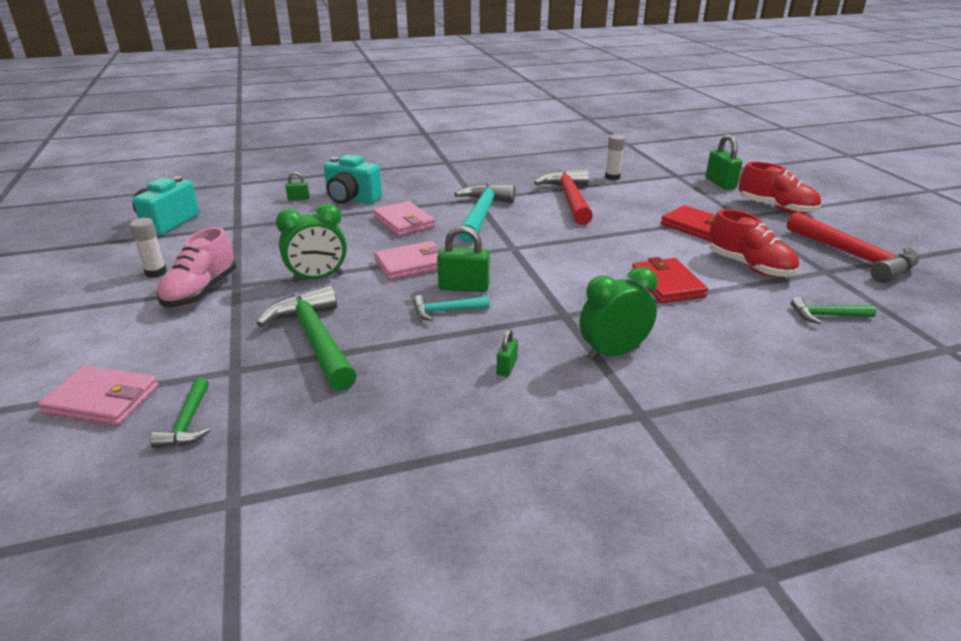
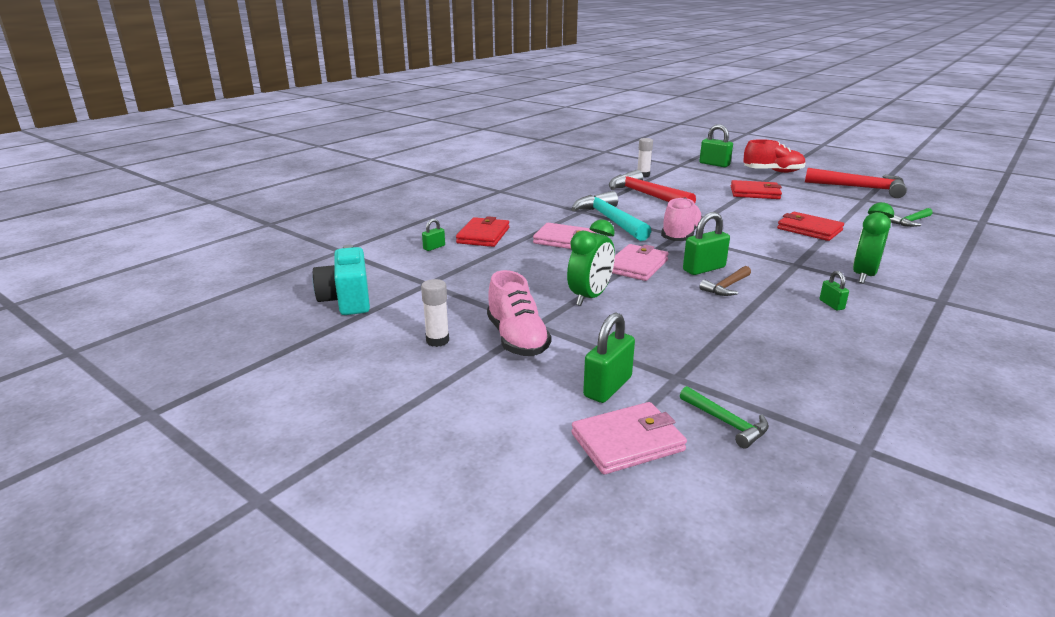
camera: 35 degrees left, 5 degrees down
(177, 354) = (608, 387): none -> green padlock
(315, 339) = (685, 336): green hammer -> none
(352, 199) = (483, 235): turquoise camera -> red wallet
(445, 311) = (726, 287): turquoise hammer -> brown hammer
(514, 248) = (680, 235): none -> pink shoe
(749, 266) = (827, 207): red shoe -> none

